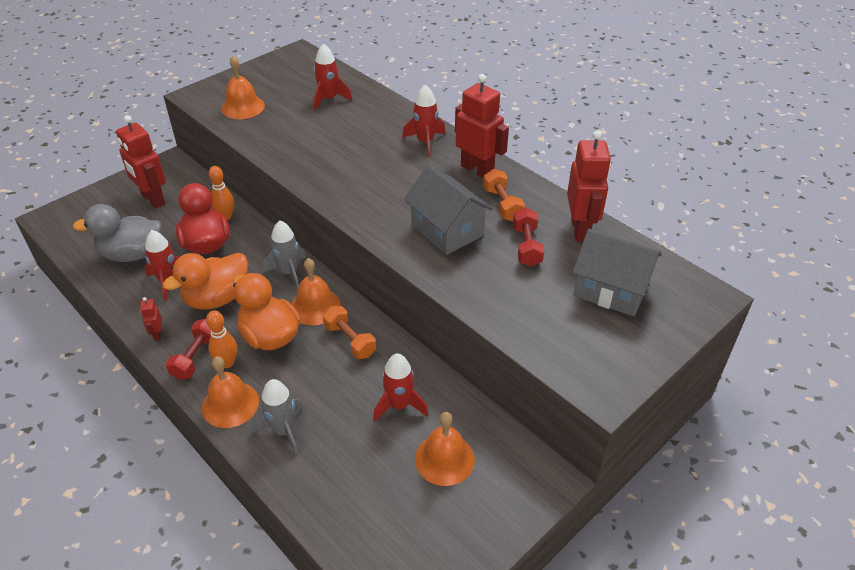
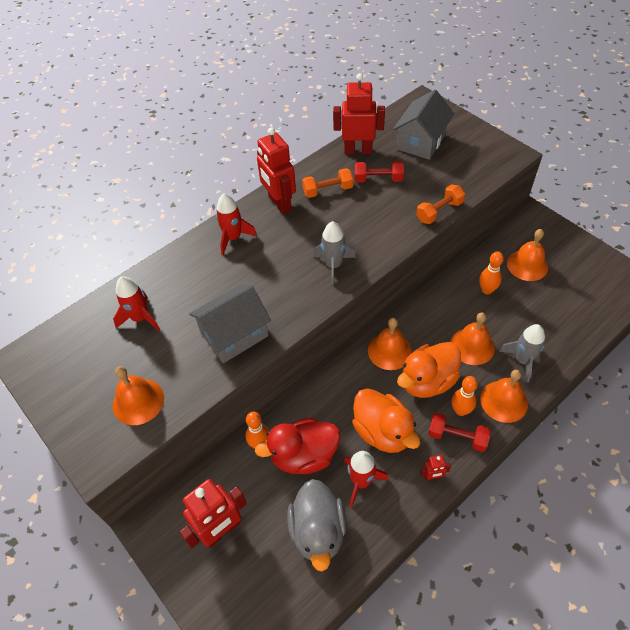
camera: 85 degrees left, 10 degrees up
(288, 272) = (347, 375): grey rocket -> grey rocket (333, 265)
(312, 381) = (472, 346): none -> orange bell
(350, 340) = (427, 323): orange dumbbell -> orange dumbbell (439, 211)
(399, 405) = (487, 290): red rocket -> orange bowling pin
(447, 230) = (360, 224): grey house -> grey house (234, 335)
(477, 170) = (279, 204): red robot -> red robot turned 75 degrees counterclockwise

